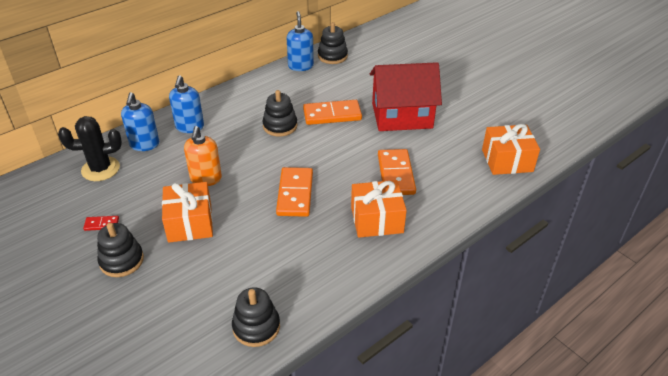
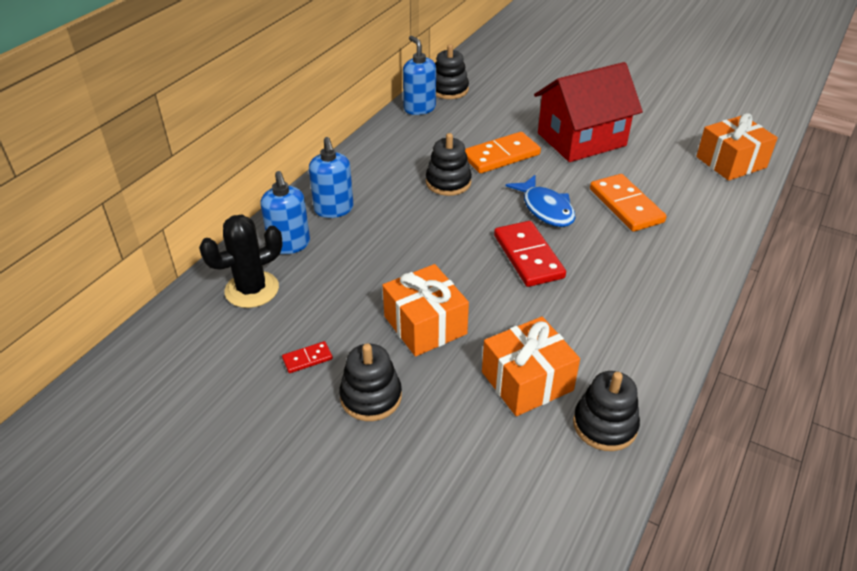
camera: 20 degrees left, 0 degrees up
(206, 179) = (404, 266): orange soap dispenser -> none
(295, 194) = (528, 256): orange domino -> red domino
(334, 162) = (545, 209): none -> blue fish
(377, 220) = (645, 261): orange gift -> orange gift (527, 381)

